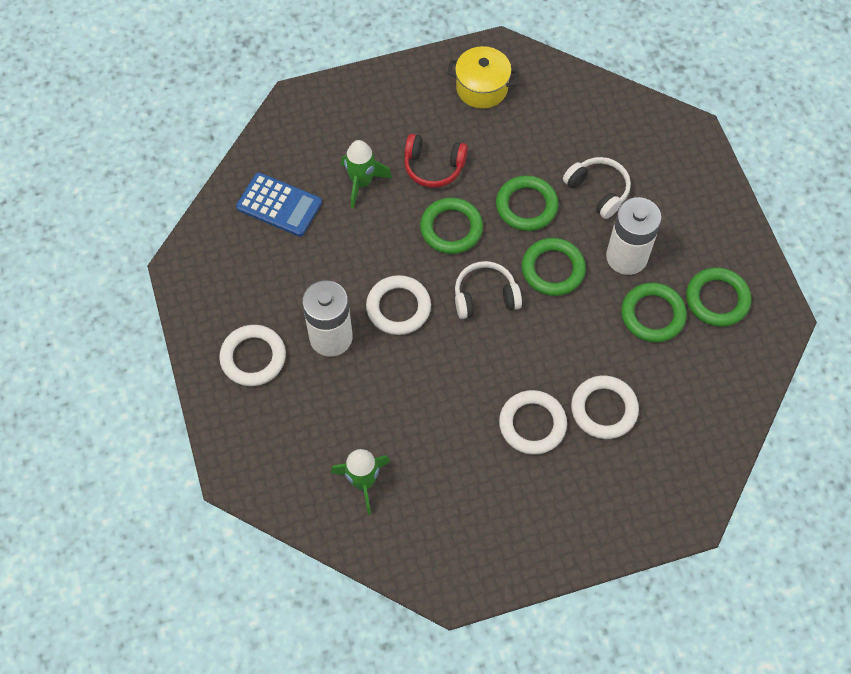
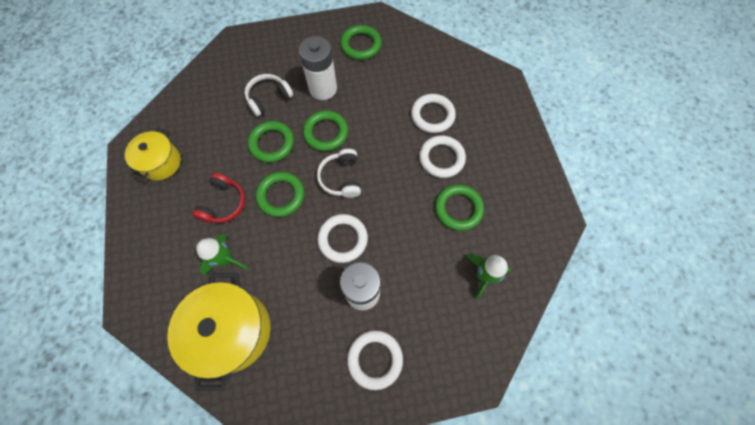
camera: 85 degrees left, 5 degrees up
(279, 205) = (232, 331): blue calculator -> yellow pot
(652, 315) = (367, 80): green ring -> green ring (458, 208)

